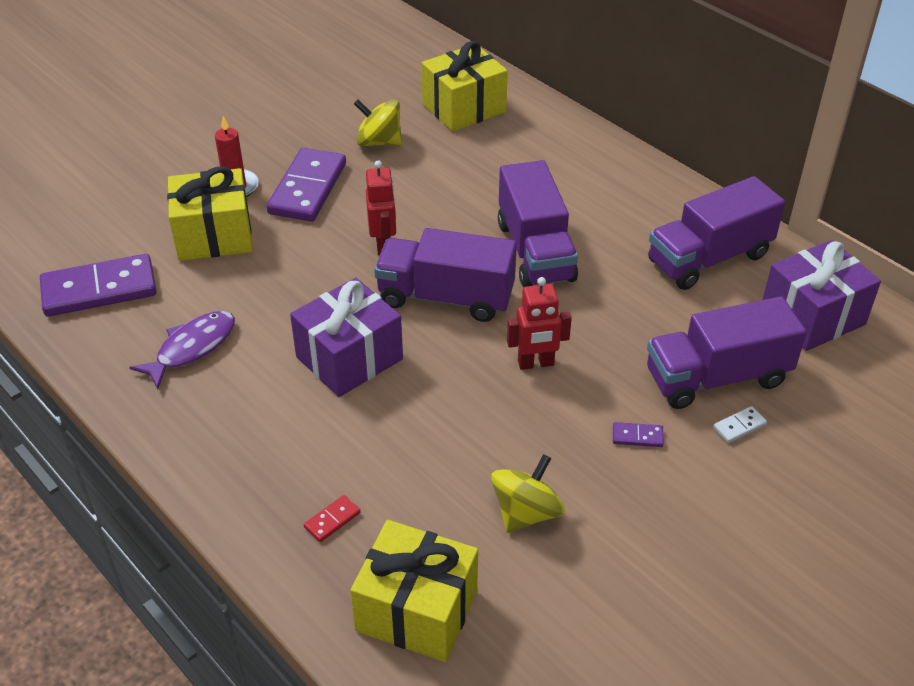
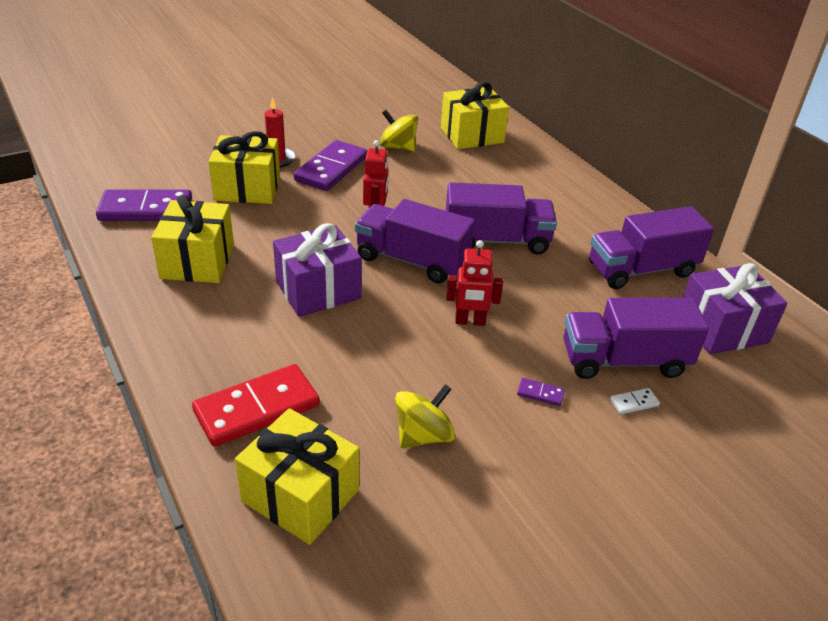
camera: 10 degrees right, 5 degrees down
(192, 348) = (197, 261): purple fish -> yellow gift
(332, 520) = (257, 408): red domino -> red domino, size x2.46
(535, 251) = (496, 240): purple truck -> purple truck turned 90 degrees counterclockwise

